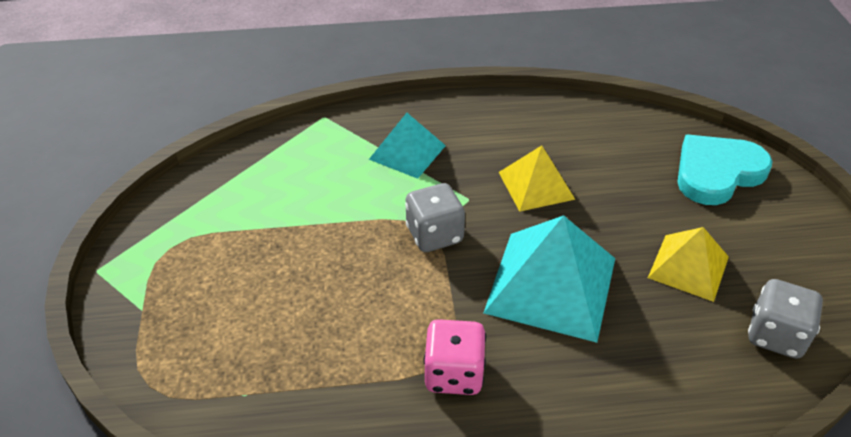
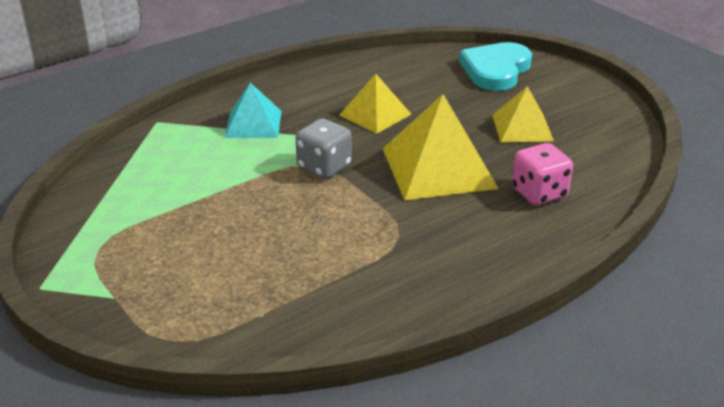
camera: 30 degrees left, 10 degrees down
(454, 374) = (415, 241): pink dice -> pink dice (539, 193)
(551, 284) = (438, 168): turquoise pyramid -> yellow pyramid
(775, 335) = (606, 145): grey dice -> none

